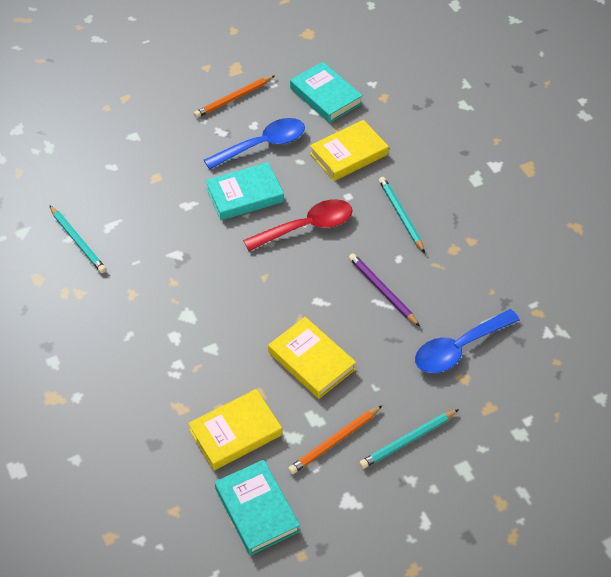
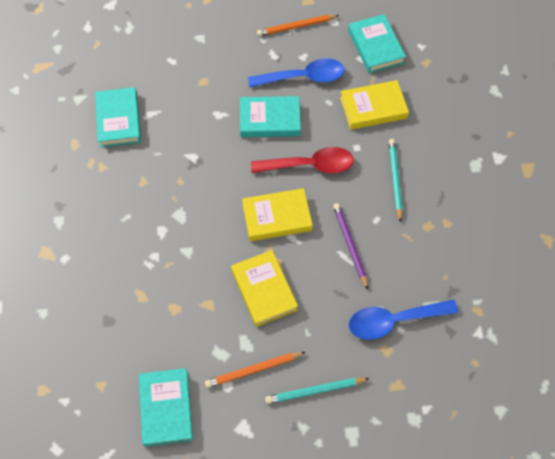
camera: 20 degrees right, 10 degrees up
(77, 241) = (118, 120): turquoise pencil -> turquoise book
(235, 432) = (176, 333): yellow book -> yellow book (277, 217)

